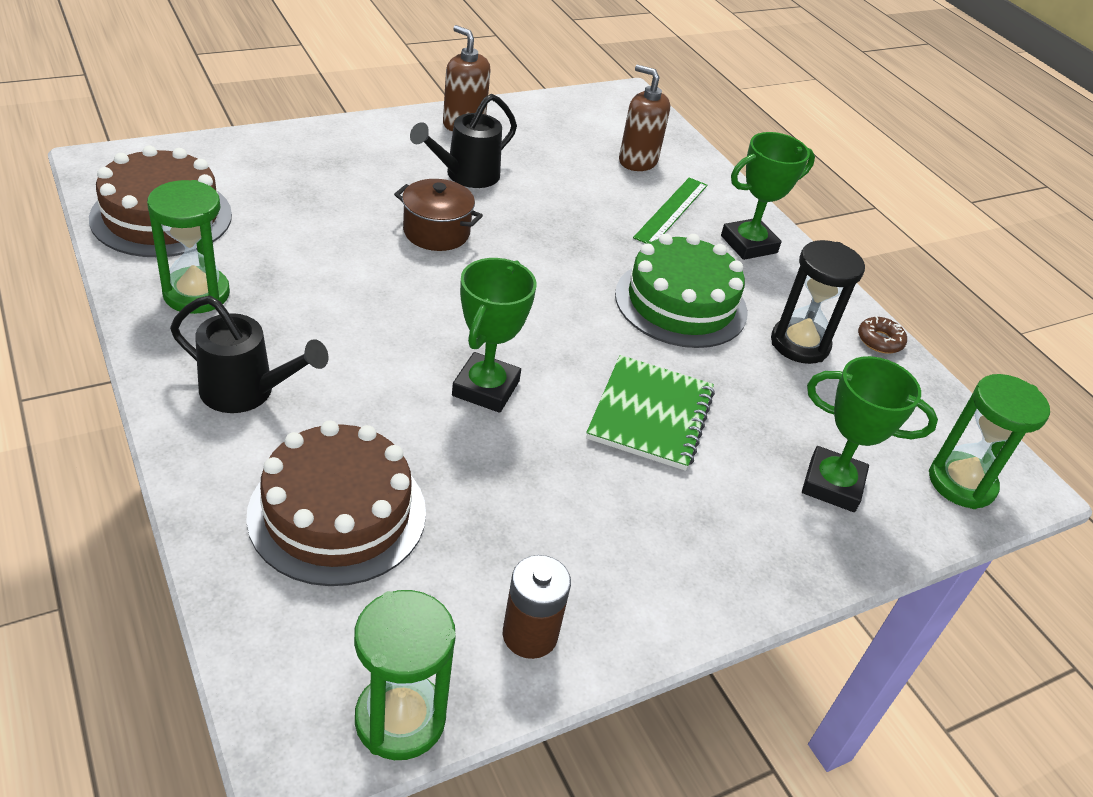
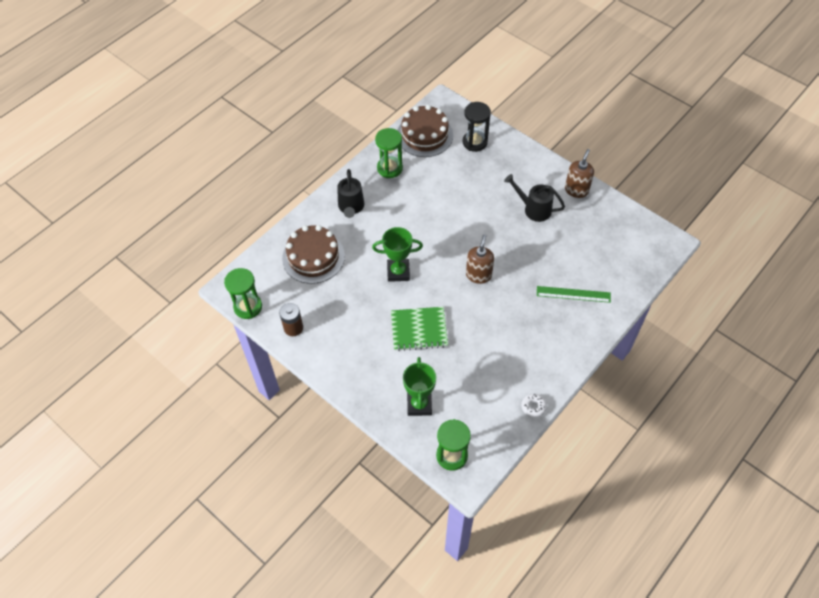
camera: 75 degrees right, 15 degrees up
(436, 232) = (482, 217): brown pot -> none
(637, 161) = (607, 267): brown soap dispenser -> brown soap dispenser (478, 275)
(681, 303) = (501, 319): green cake -> none
(749, 244) = (571, 334): green trophy -> none
(799, 344) = (505, 373): black hourglass -> black hourglass (475, 142)
(880, 340) = (533, 407): brown donut -> white donut

